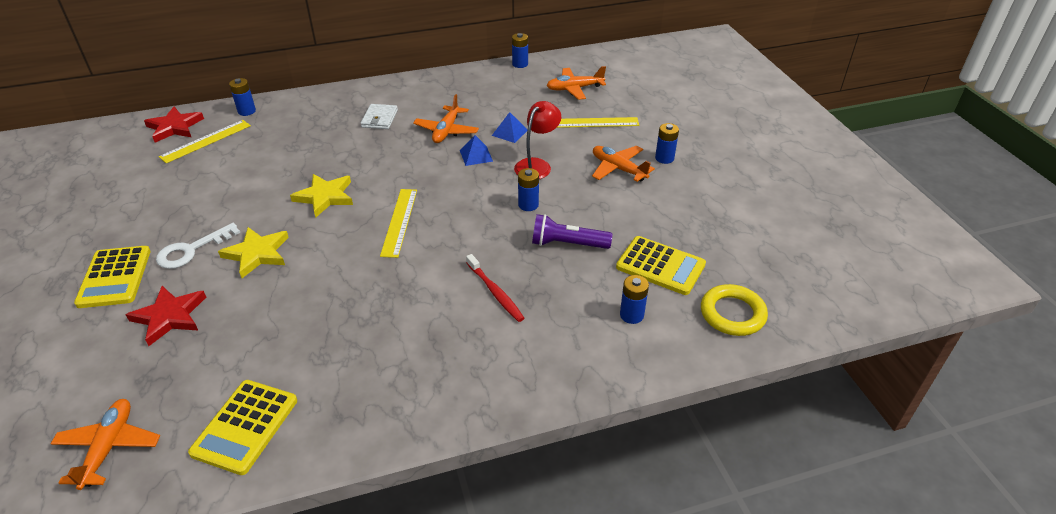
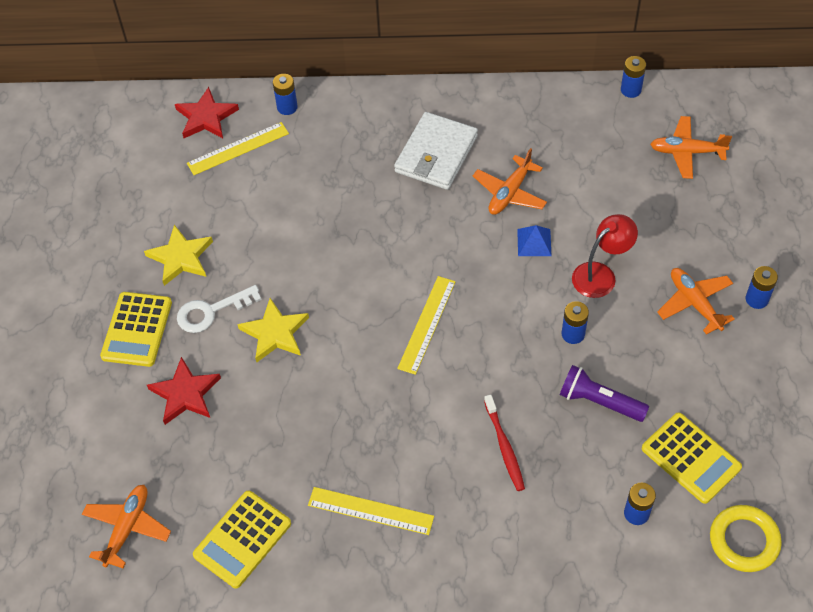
camera: 20 degrees right, 15 degrees up
(325, 197) = (355, 268): yellow star -> yellow star (181, 257)
(379, 119) = (436, 154): white wallet -> white wallet, size x1.73
(510, 132) = (584, 213): blue pyramid -> none
(594, 122) = (691, 219): yellow ruler -> yellow ruler (370, 511)

